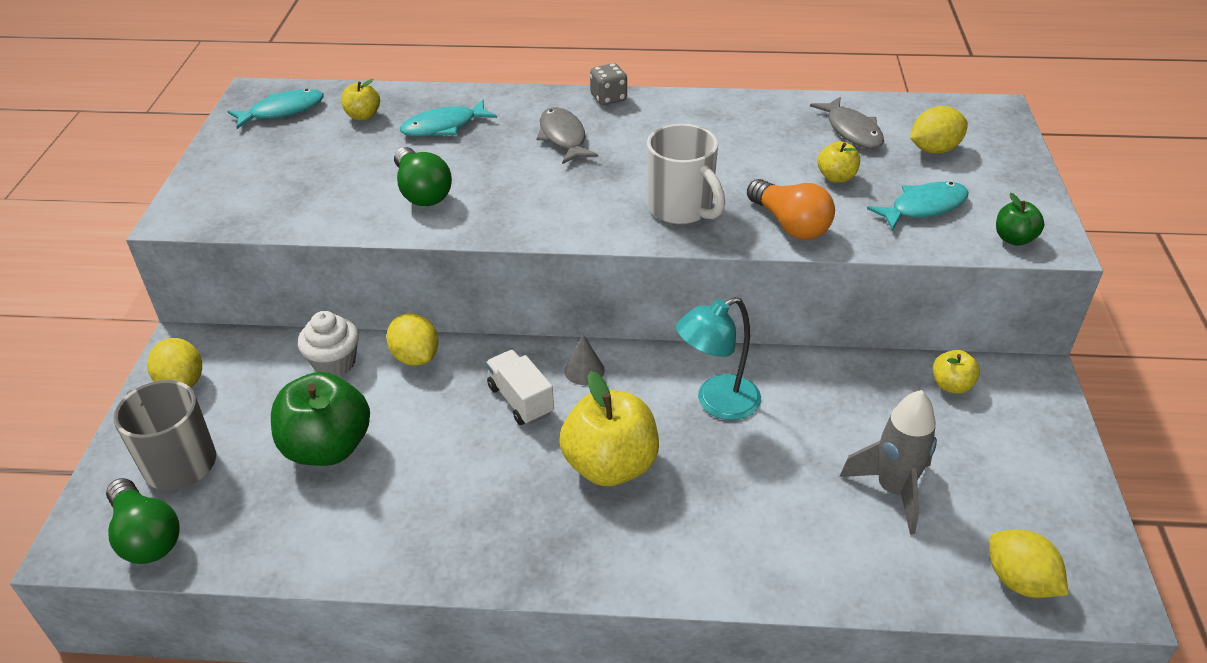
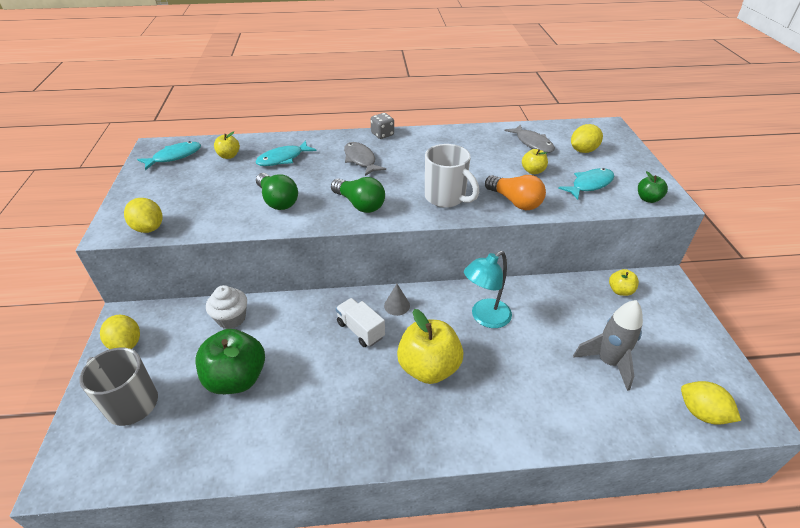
camera: 10 degrees left, 0 degrees up
(146, 536) = (113, 462): green light bulb -> green light bulb (360, 204)
(415, 357) = (285, 308): yellow lemon -> yellow lemon (149, 228)

